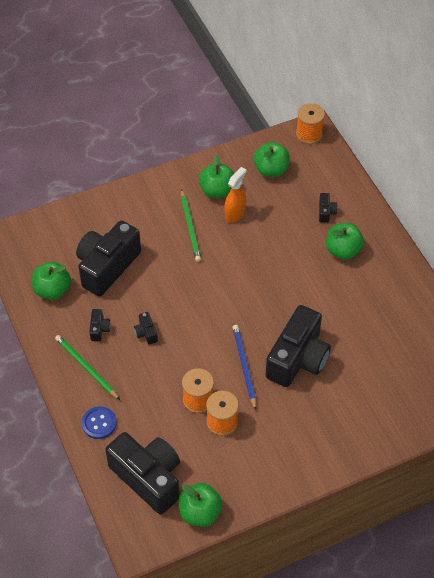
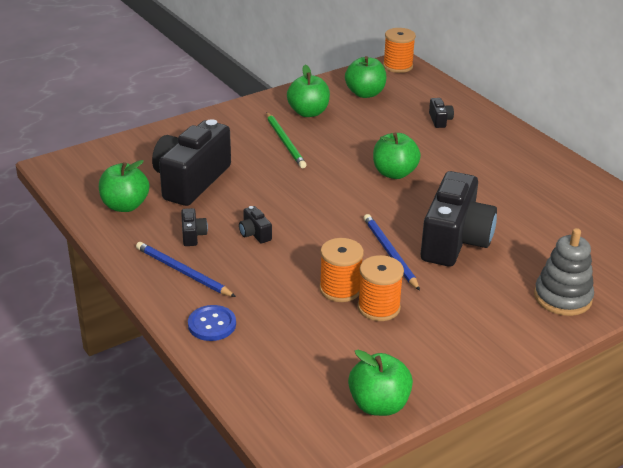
camera: 10 degrees left, 20 degrees down
(86, 367) = (183, 272): green pencil -> blue pencil
(148, 478) = (294, 374): black camera -> none
(235, 214) = (335, 128): orange spray bottle -> none
(343, 250) = (471, 147): green apple -> green apple (394, 173)
(362, 429) = (562, 297): none -> grey stacking toy

